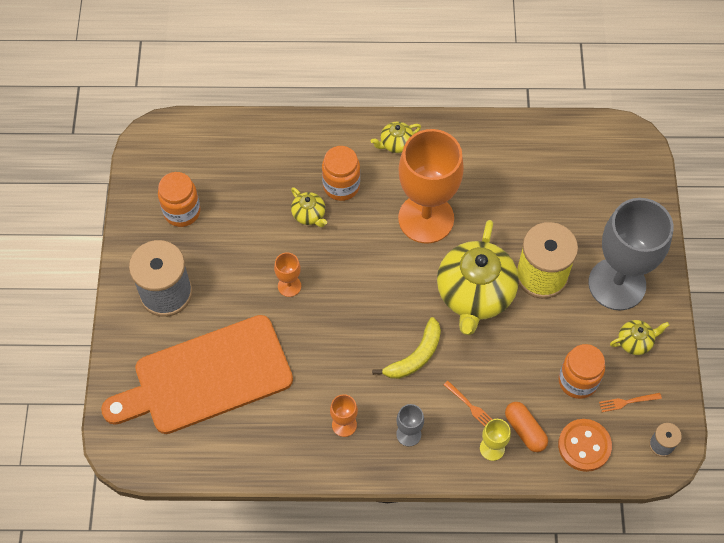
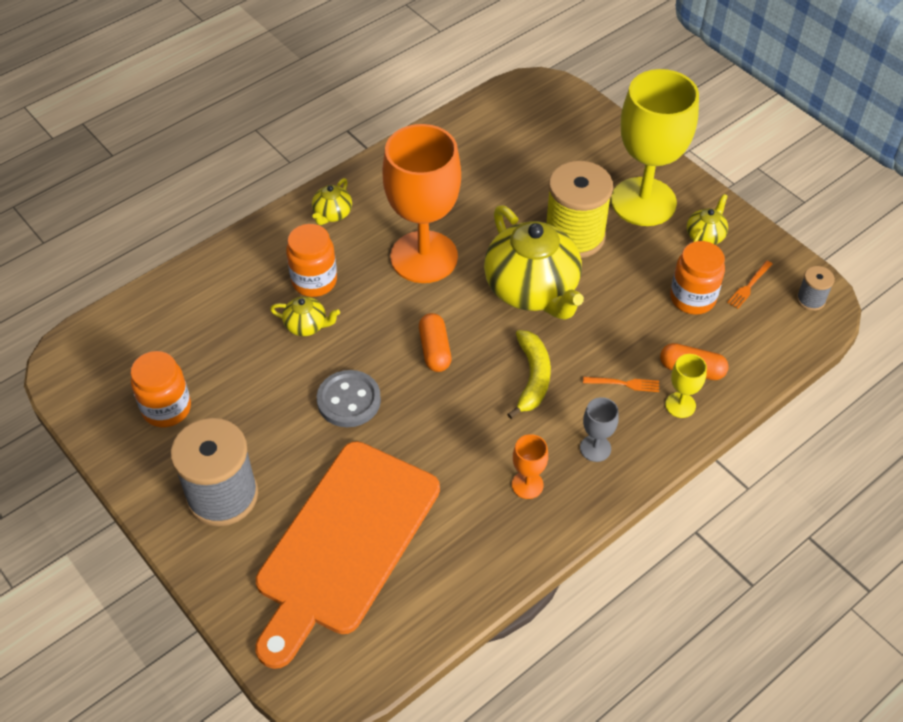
camera: 40 degrees left, 10 degrees down
(289, 286) = (349, 400): orange goblet -> grey button
(372, 291) = (435, 350): none -> orange capsule
(584, 446) = (753, 346): orange button -> none
(617, 284) = (643, 202): grey goblet -> yellow goblet

